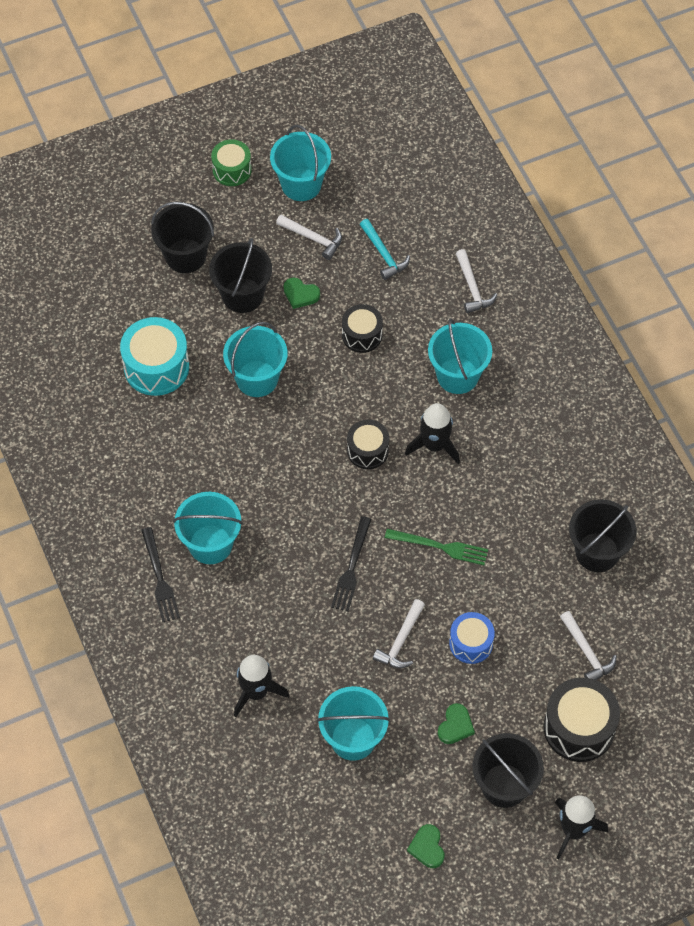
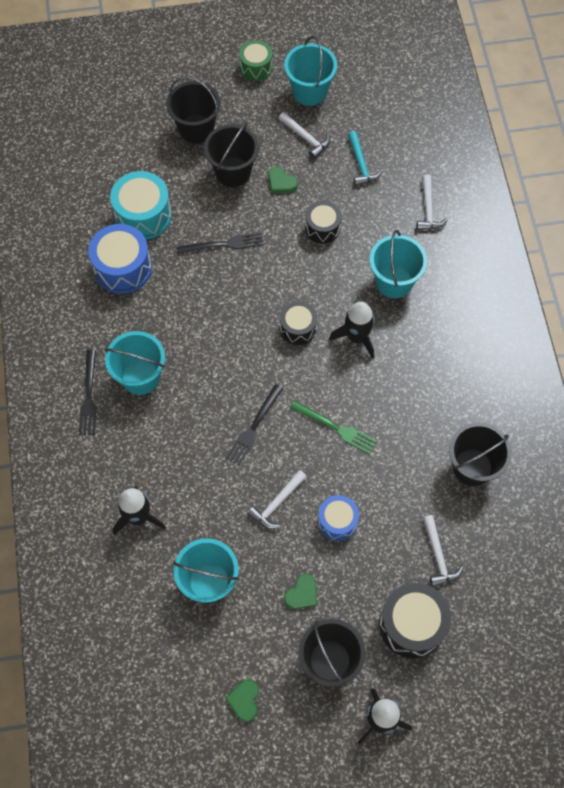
camera: 15 degrees right, 5 degrees up
(152, 430) = (123, 268): none -> blue drum
(257, 378) = (223, 244): turquoise bucket -> black fork

